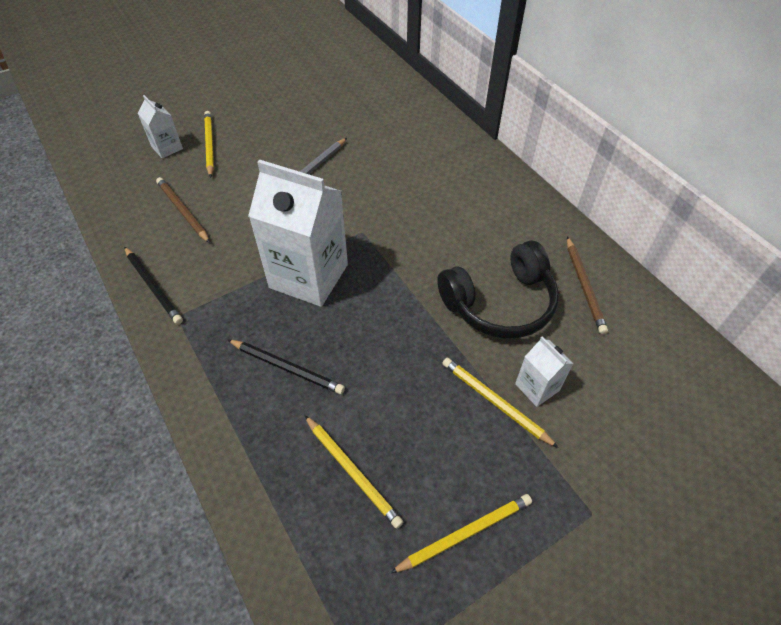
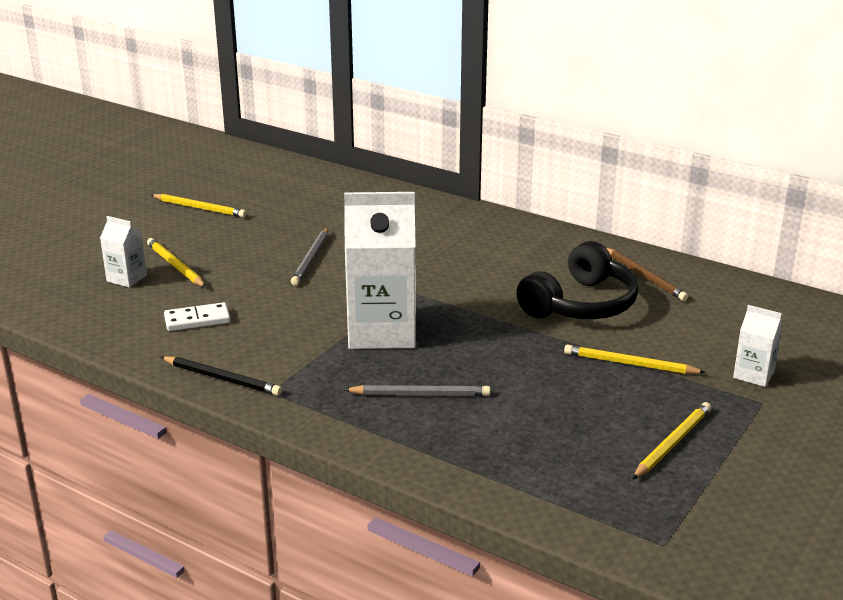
camera: 25 degrees left, 25 degrees down
(183, 211) = (197, 320): brown pencil -> white domino
(287, 367) = (420, 394): black pencil -> grey pencil
(352, 471) = (544, 438): yellow pencil -> yellow pencil (199, 208)
(537, 387) = (657, 346): white carton -> white carton (753, 375)

